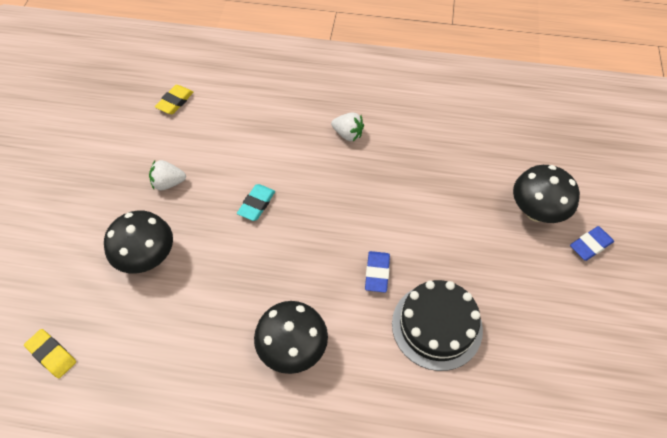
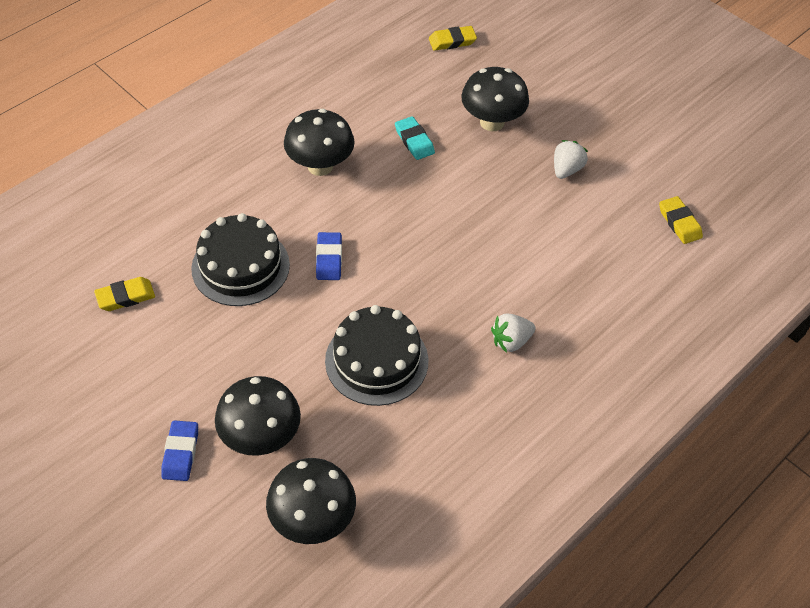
camera: 125 degrees right, 5 degrees down
(256, 204) = (484, 218): turquoise eraser -> turquoise eraser (414, 141)
(377, 273) = (329, 259): blue eraser -> blue eraser turned 45 degrees clockwise
(427, 190) = (376, 361): none -> black cake
(537, 384) = (125, 297): none -> yellow eraser
(550, 153) = (313, 520): none -> black mushroom

